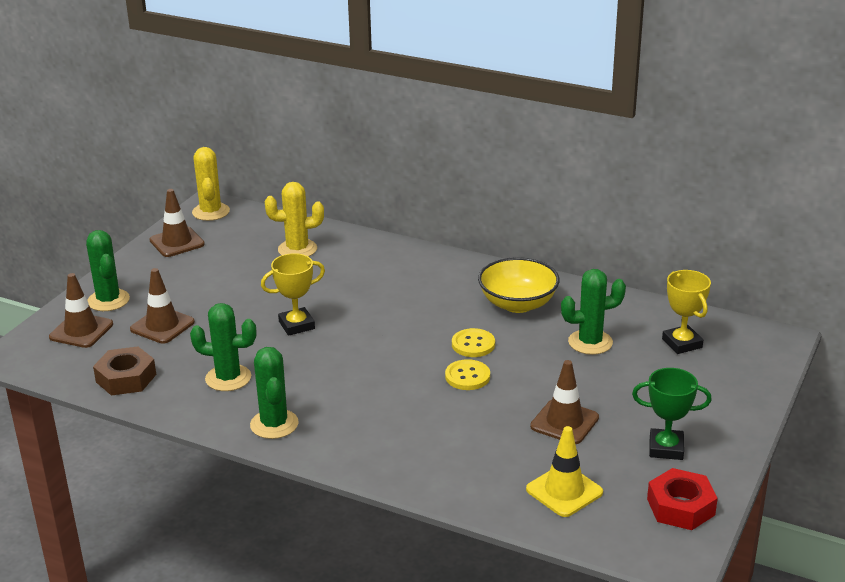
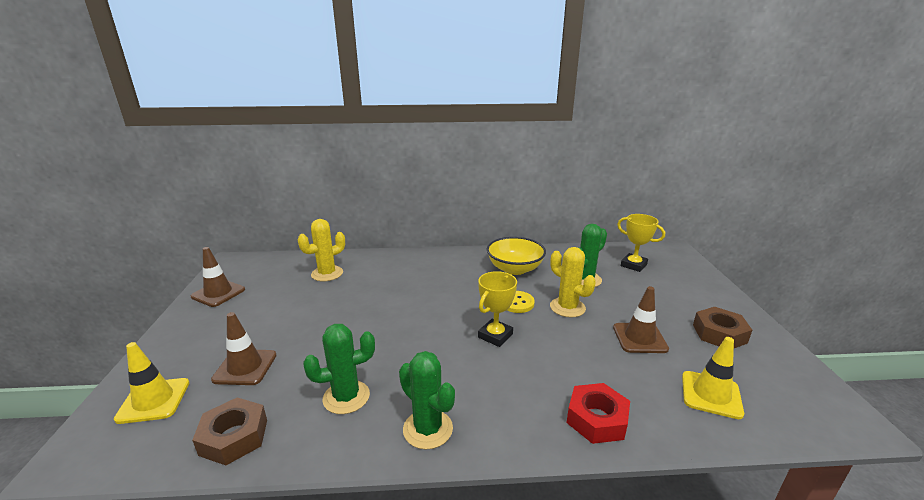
camera: 30 degrees left, 5 degrees down
(81, 331) = (154, 400): brown traffic cone -> yellow traffic cone
(108, 300) = (173, 360): green cactus -> none
(211, 212) = (236, 265): yellow cactus -> yellow cactus (567, 307)
(296, 325) = (372, 329): yellow trophy -> yellow trophy (495, 336)
(467, 376) = (539, 327): yellow button -> none
(666, 448) = (719, 334): green trophy -> brown nut
(680, 507) = (789, 374): red nut -> red nut (596, 419)

